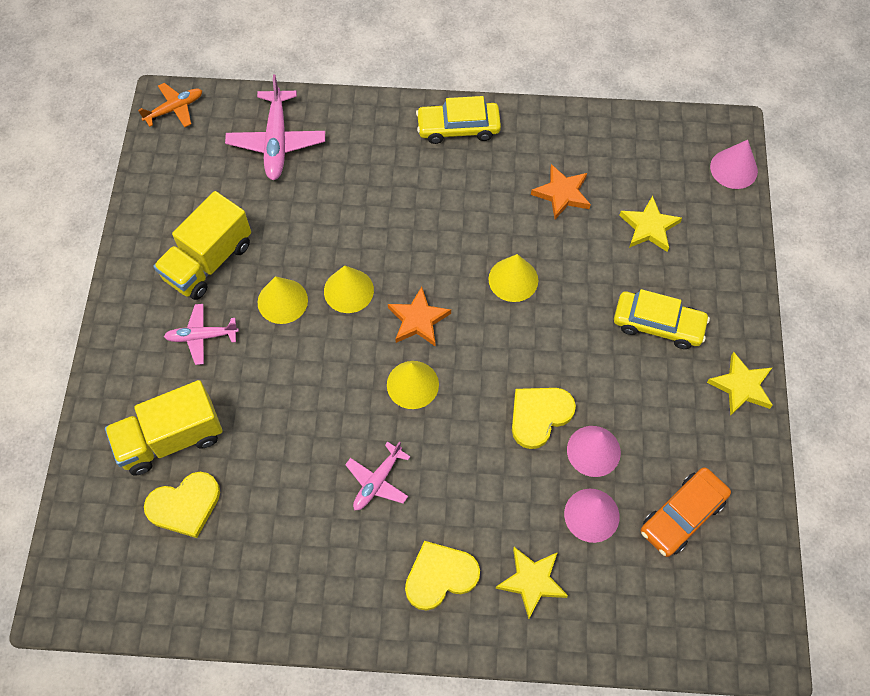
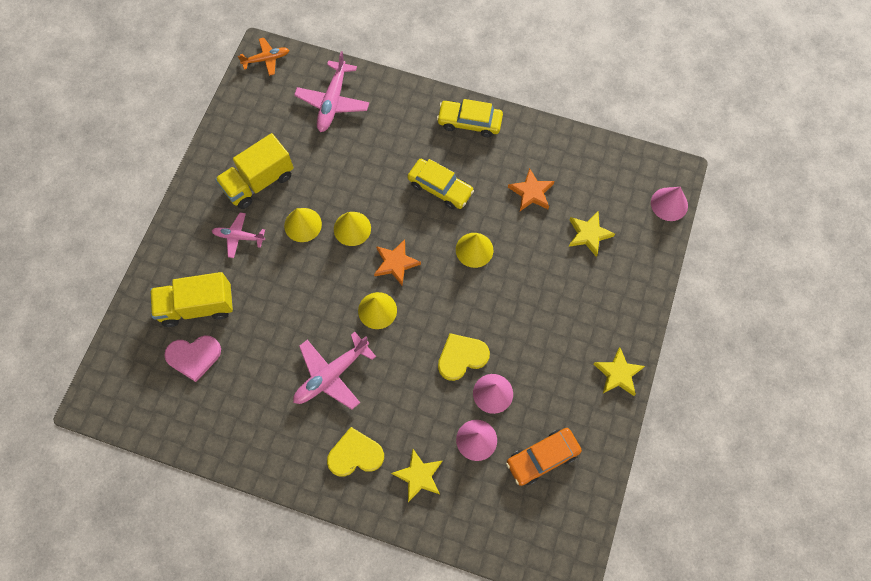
camera: 15 degrees right, 5 degrees up
(185, 505) = (194, 357): yellow heart -> pink heart
(378, 481) = (332, 374): pink plane -> pink plane, size x1.63
(658, 324) = (571, 311): yellow car -> yellow car (440, 188)

